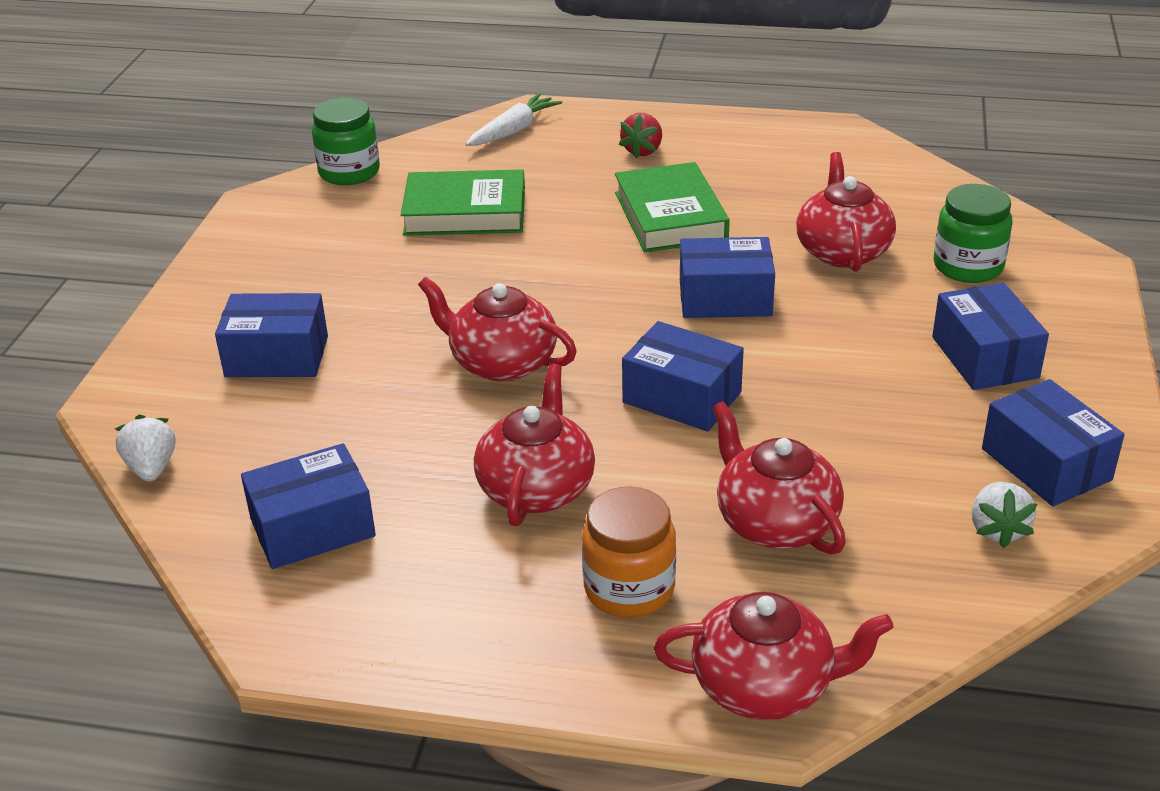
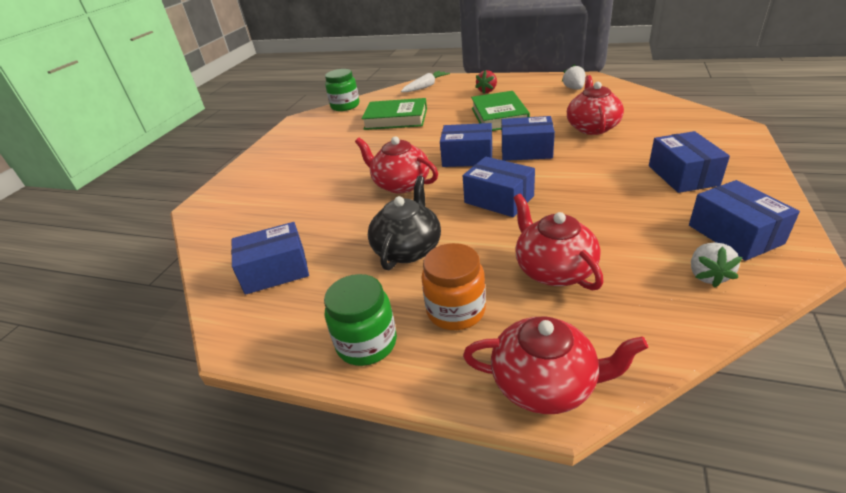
camera: 10 degrees right, 0 degrees up
(152, 468) = (203, 238): white strawberry -> white strawberry (574, 88)
(277, 356) = (286, 184): blue box -> blue box (467, 157)
(537, 488) = (408, 249): red teapot -> black teapot
(968, 266) = (665, 131): green jar -> green jar (367, 343)

